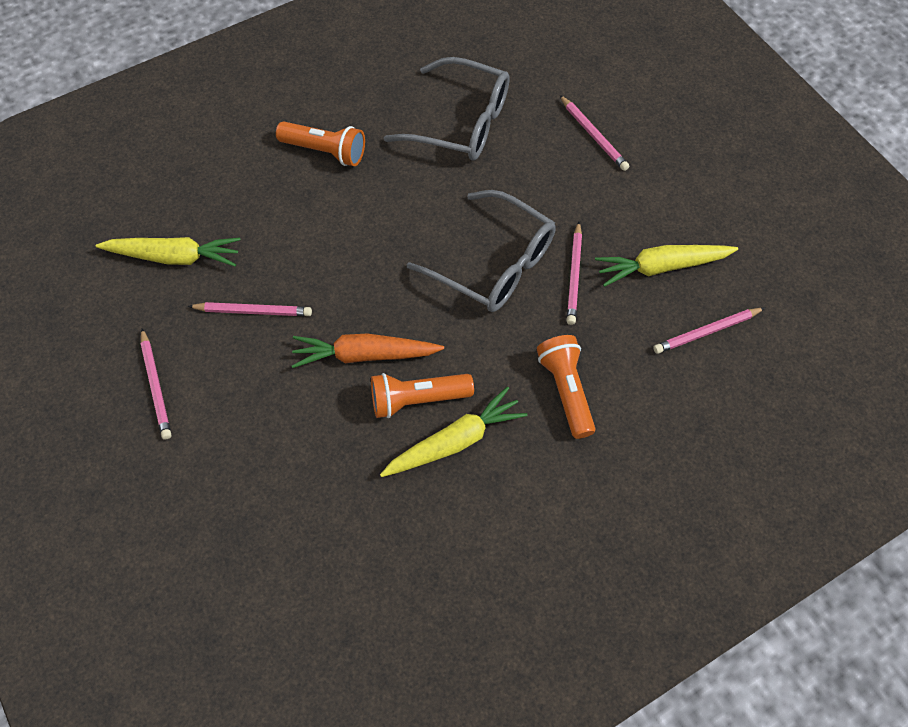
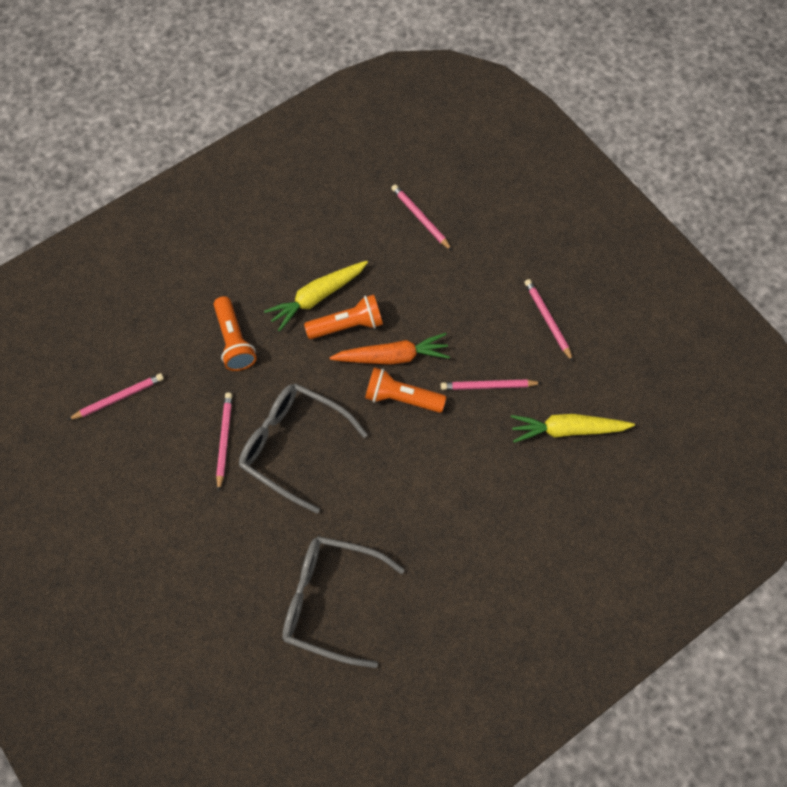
camera: 175 degrees right, 5 degrees up
(325, 151) = (459, 553): orange flashlight -> orange flashlight (401, 397)
(593, 135) = (199, 595): pink pencil -> pink pencil (420, 218)
(661, 267) = (149, 454): yellow carrot -> none

